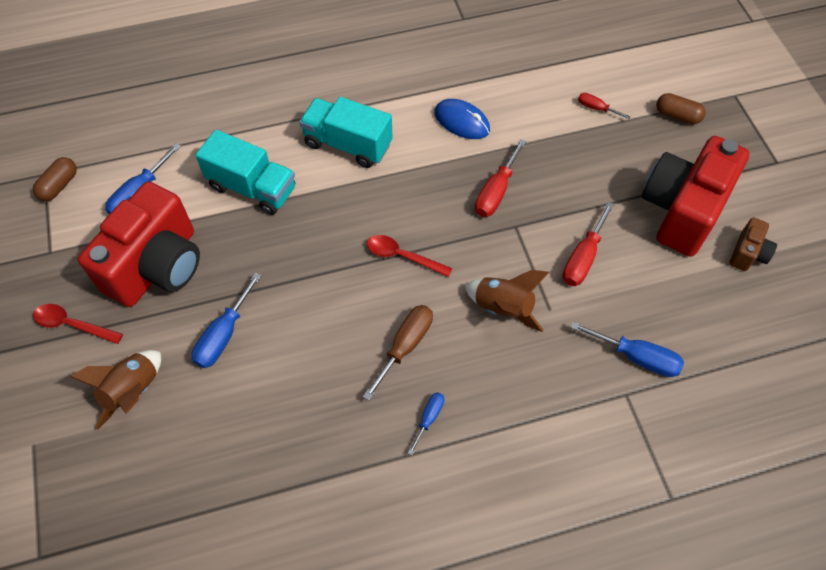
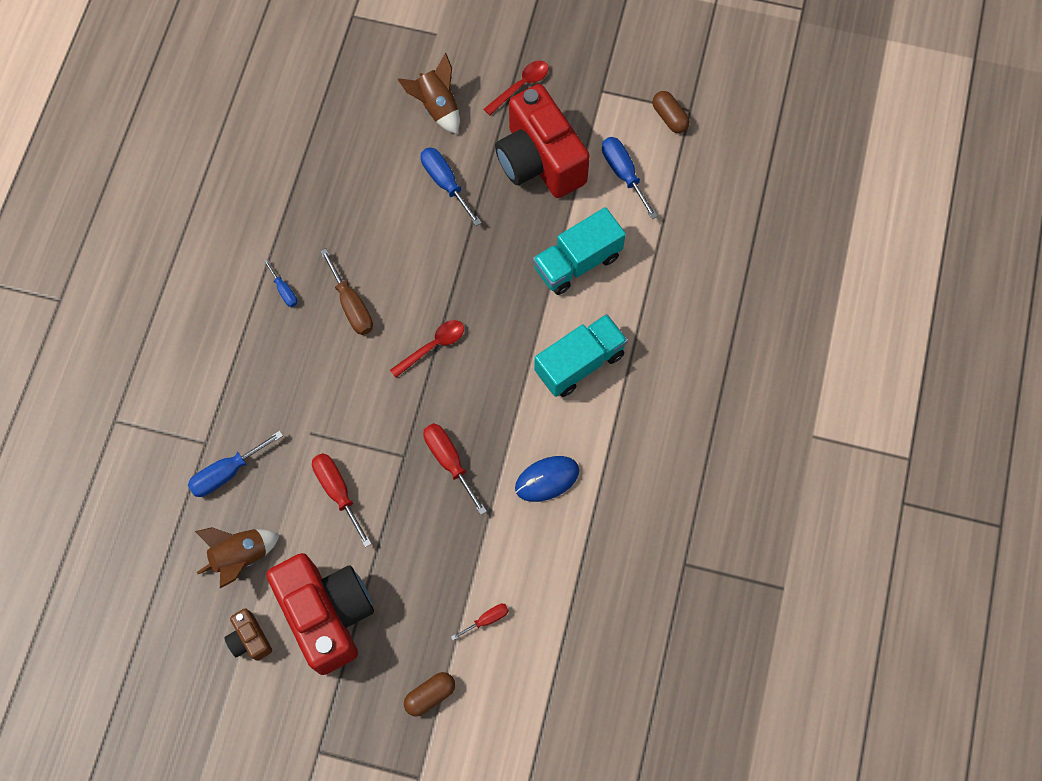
camera: 120 degrees right, 10 degrees up
(503, 308) = (335, 397): brown rocket -> brown rocket (241, 557)

